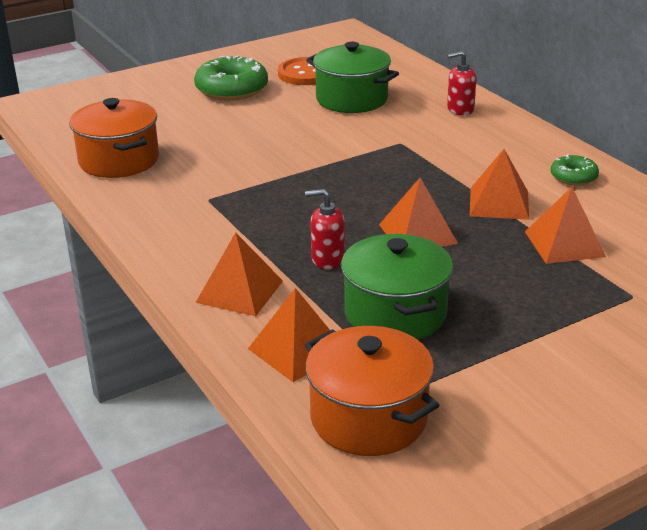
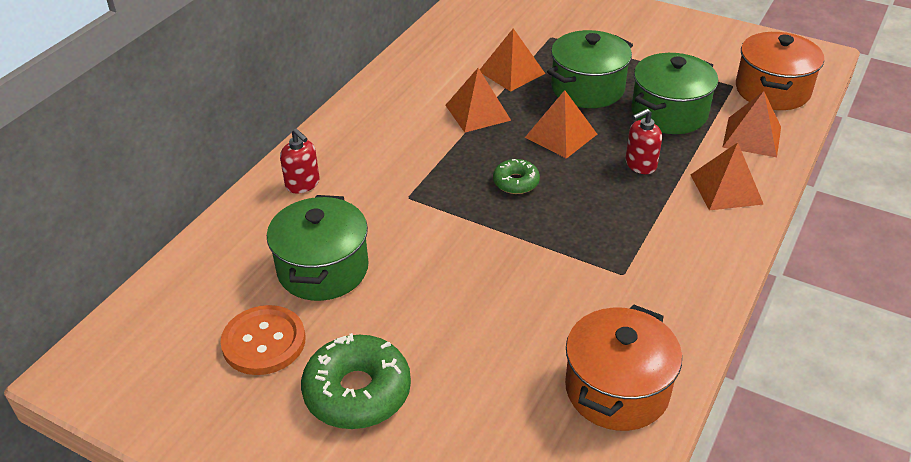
camera: 120 degrees left, 10 degrees up
(327, 259) = (640, 164): red soap dispenser -> red soap dispenser turned 90 degrees clockwise
(491, 279) = (587, 88): none -> green pot
(573, 177) = (403, 90): green donut -> green donut (516, 182)

